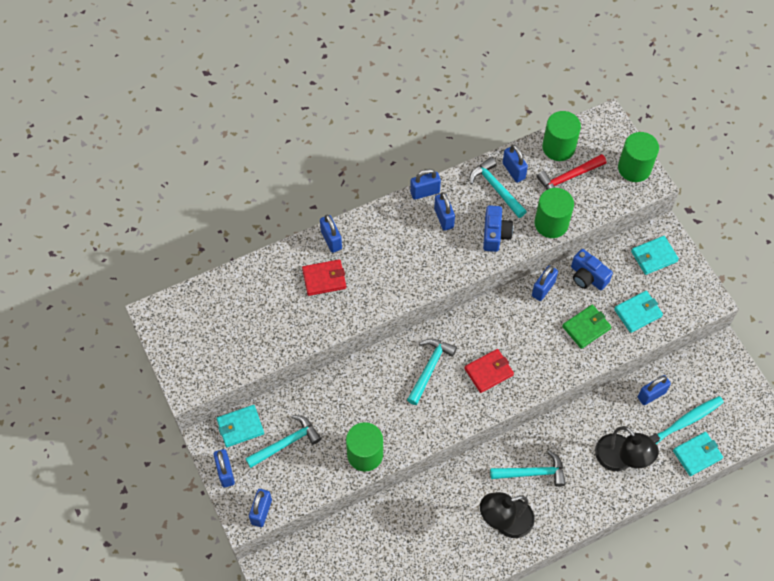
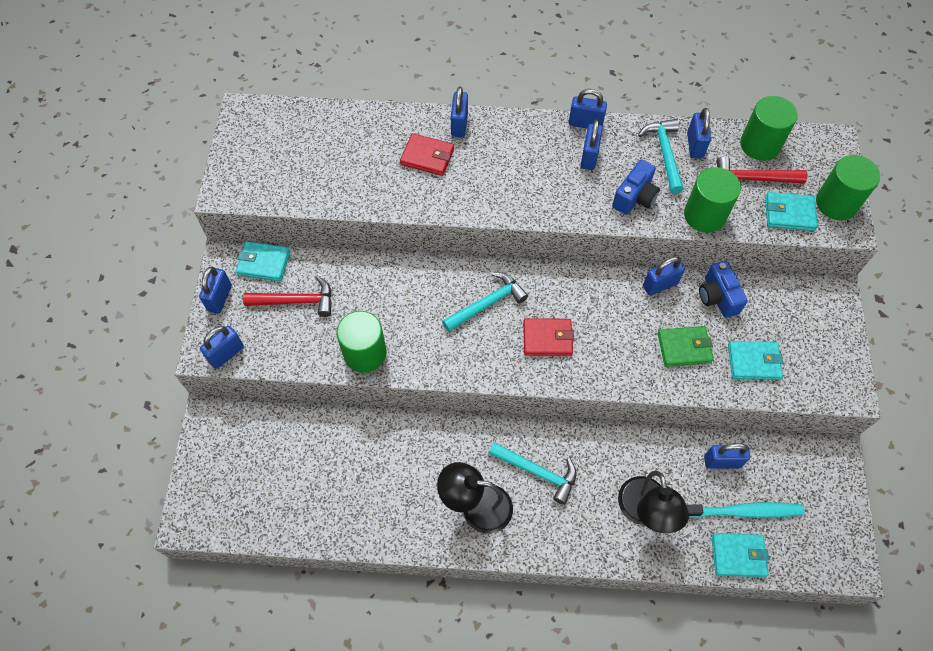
camera: 30 degrees right, 0 degrees up
(286, 443) = (296, 301): turquoise hammer -> red hammer
(654, 256) = (808, 312): turquoise wallet -> turquoise wallet (789, 213)

